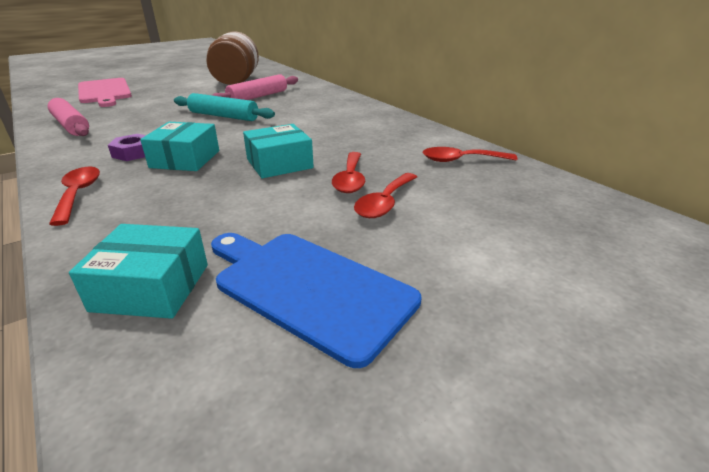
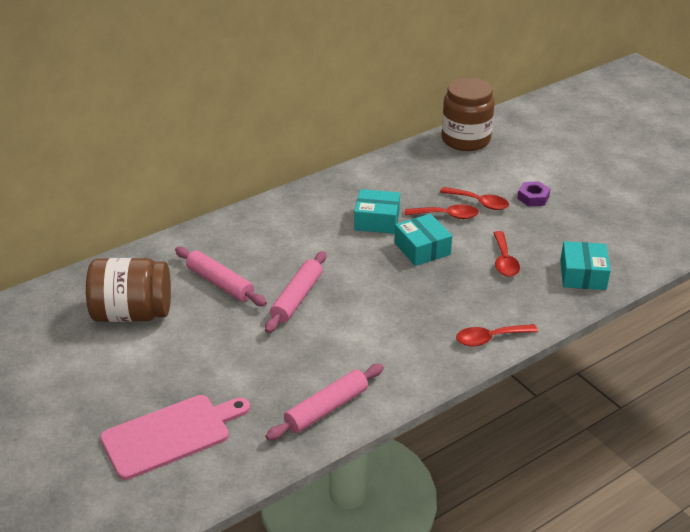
camera: 90 degrees left, 5 degrees up
(134, 153) = (405, 334): purple nut -> purple nut (533, 198)
(185, 159) = (417, 299): turquoise box -> turquoise box (377, 220)
(223, 116) = (297, 298): turquoise rolling pin -> pink rolling pin
(308, 288) = (569, 227): blue cutting board -> none
(461, 160) = (408, 168): red spoon -> red spoon (504, 261)
(572, 201) = (465, 140): none -> brown jar

